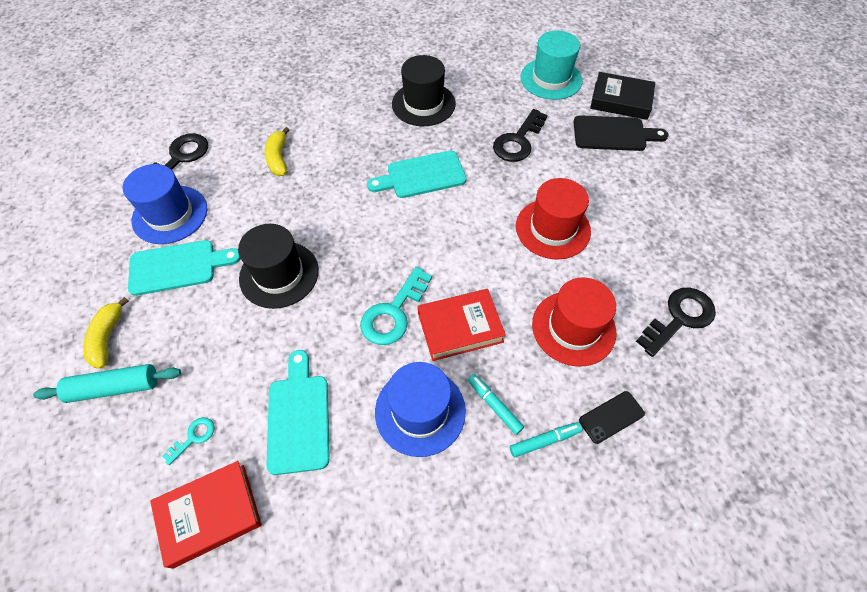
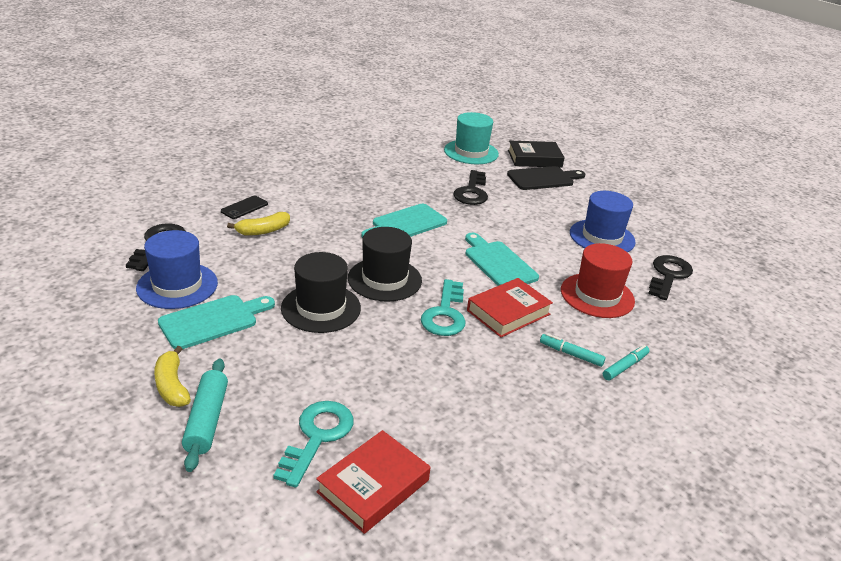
camera: 25 degrees left, 25 degrees down
(115, 387) = (206, 420): turquoise rolling pin -> turquoise rolling pin turned 60 degrees counterclockwise
(193, 437) = (317, 436): turquoise key -> turquoise key, size x1.98
(278, 158) = (263, 231): yellow banana -> yellow banana turned 90 degrees counterclockwise
(299, 417) = (410, 399): turquoise cutting board -> turquoise cutting board (498, 263)
(420, 411) = (514, 371): blue hat -> blue hat (602, 237)
(423, 104) = (374, 179): black hat -> black hat (384, 279)
(552, 228) = (538, 240): red hat -> none
(611, 417) = (663, 341): black phone -> black phone (244, 207)

